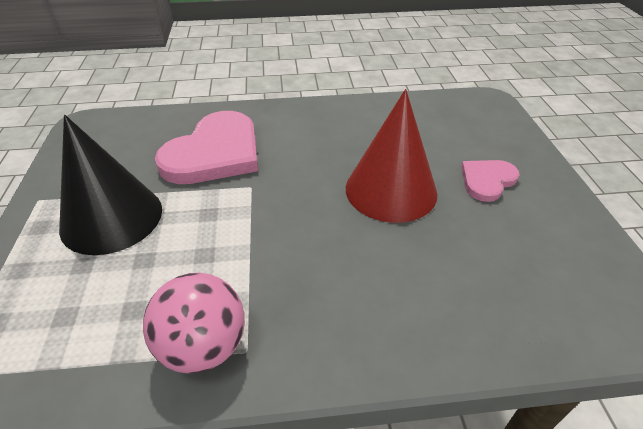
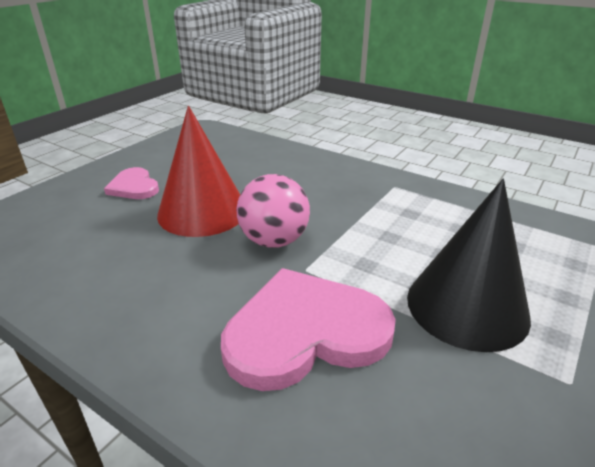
camera: 140 degrees left, 10 degrees down
(204, 346) = (418, 196): pink ball -> pink ball (274, 241)
(487, 180) = (134, 187): pink heart -> pink heart turned 60 degrees clockwise

